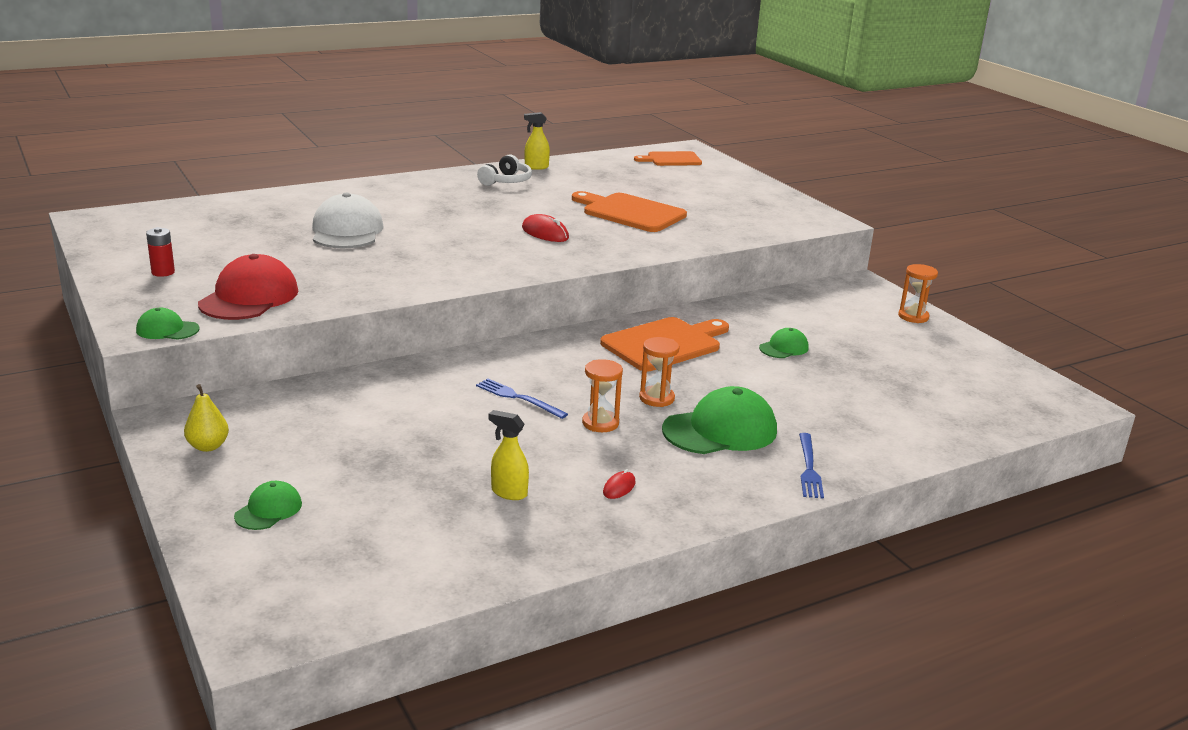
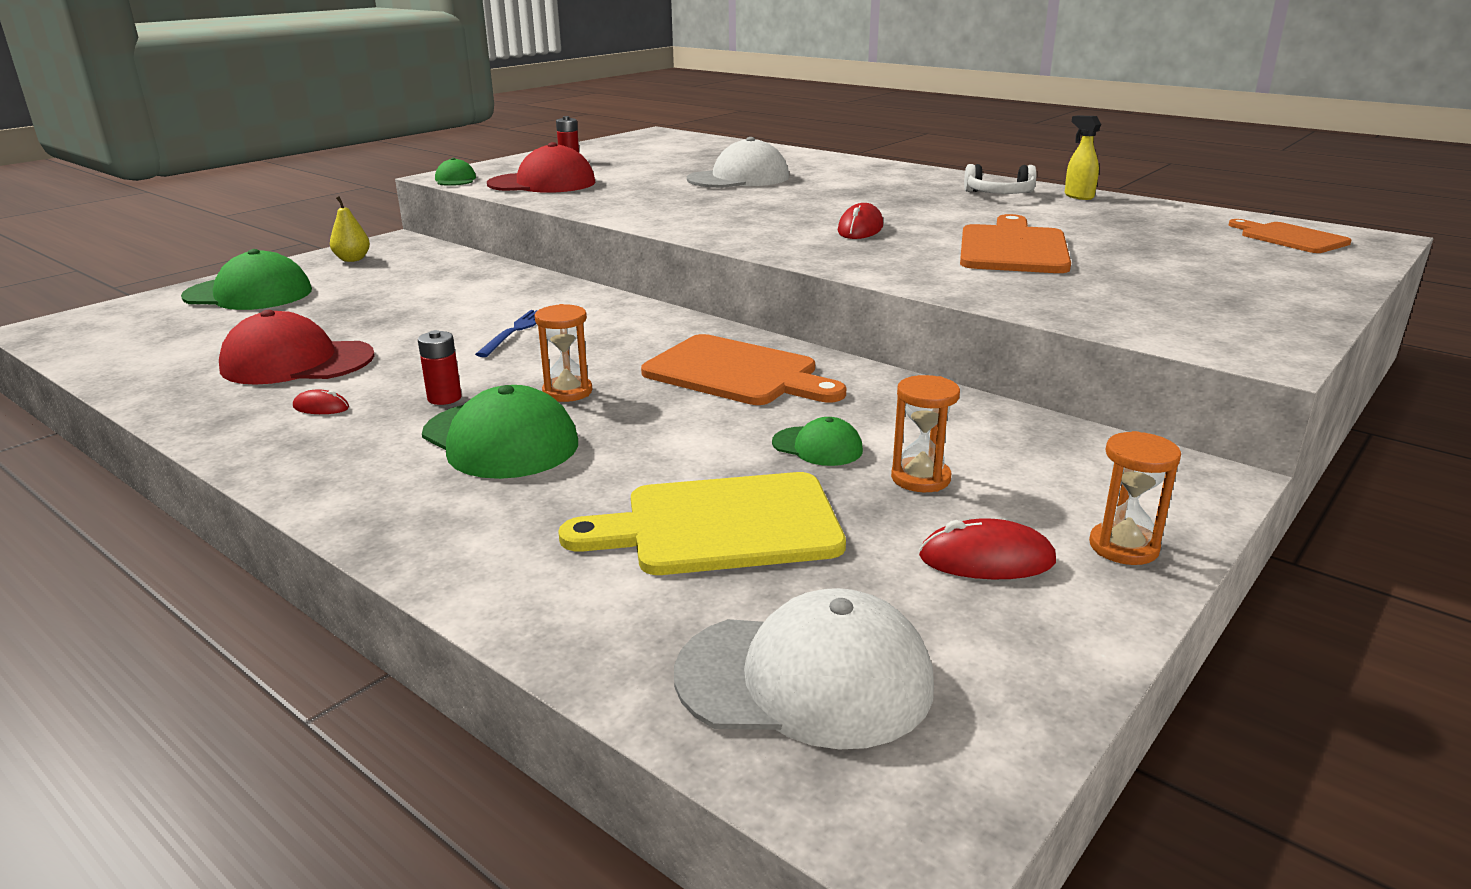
camera: 70 degrees right, 0 degrees up
(268, 510) = (248, 294): green cap -> green cap, size x1.92
(508, 492) = (297, 362): yellow spray bottle -> red cap
(600, 423) = (478, 375): orange hourglass -> orange hourglass (920, 478)
(636, 440) = (444, 398): none -> red battery
(809, 468) = (414, 514): blue fork -> none
(860, 390) = (720, 525): none -> yellow cutting board
(913, 344) = (986, 559): none -> red mouse
(991, 401) = (805, 679): none -> white cap

